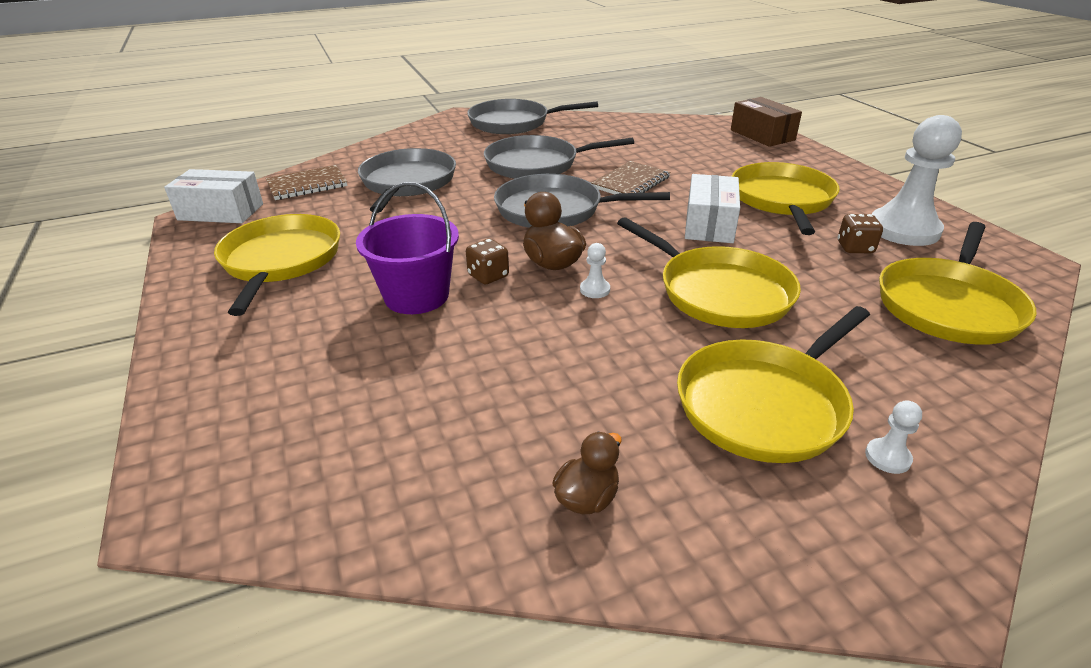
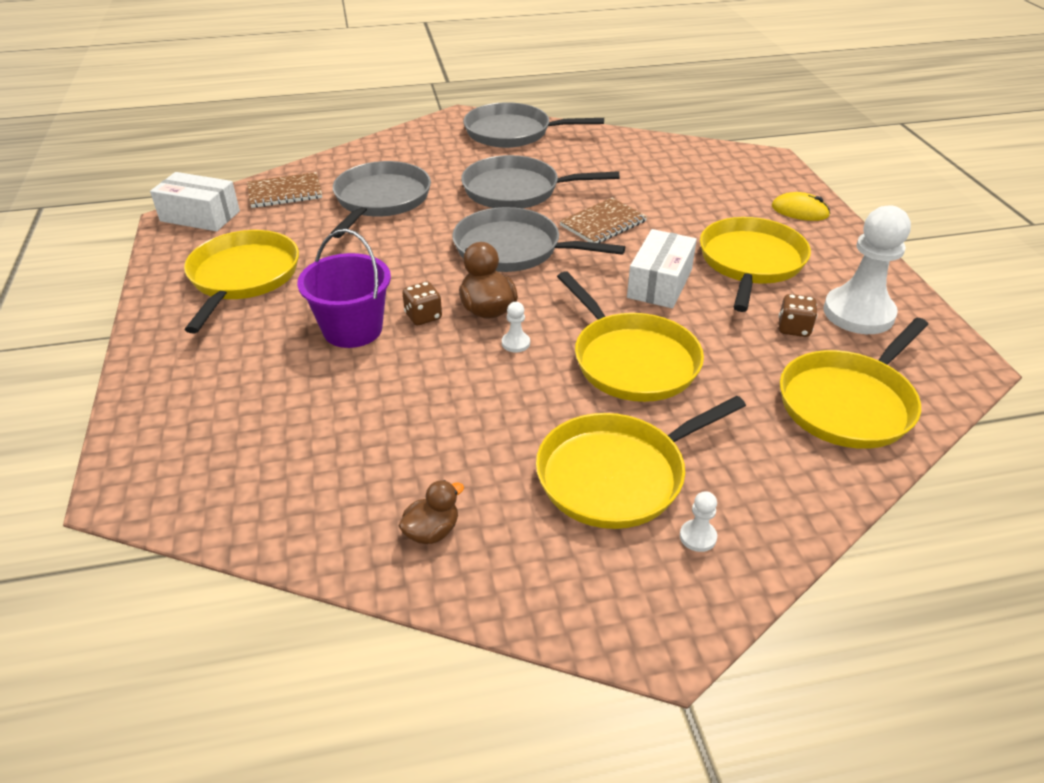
camera: 10 degrees right, 5 degrees up
(762, 135) = (775, 175): brown box -> none
(800, 158) = (800, 211): none -> yellow mouse

